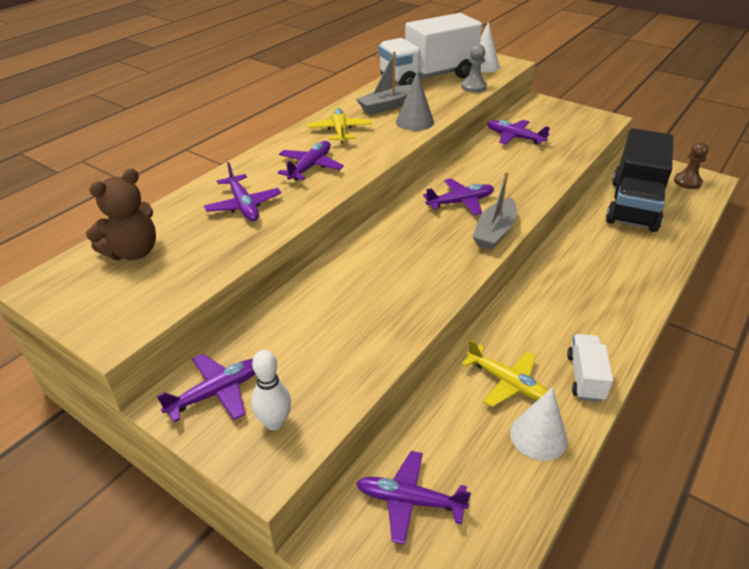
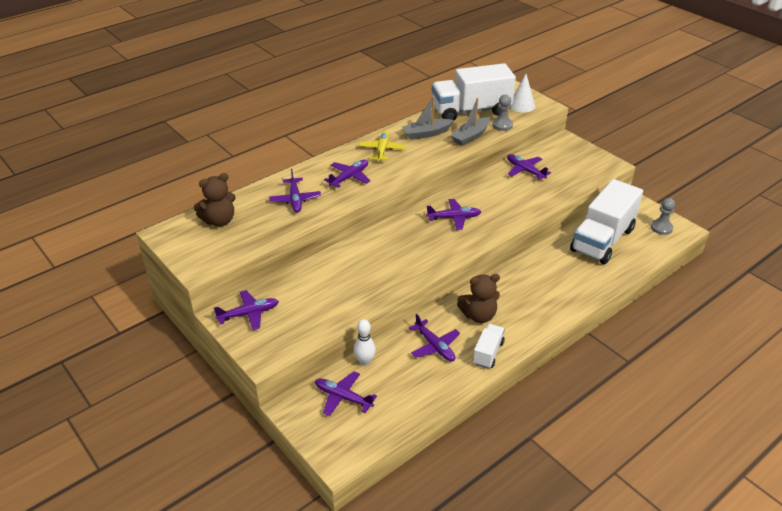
camera: 15 degrees right, 0 degrees up
(274, 422) = (275, 336): white bowling pin -> white bowling pin (365, 361)
(414, 121) = (440, 151): grey cone -> none
(494, 232) = (466, 244): grey boat -> grey boat (470, 136)
(507, 382) = (434, 346): yellow plane -> purple plane
(538, 436) = (437, 380): white cone -> none
(543, 326) = (478, 315): none -> brown teddy bear
(633, 205) = (602, 240): black truck -> white truck
(687, 182) = (661, 228): brown pawn -> grey pawn

